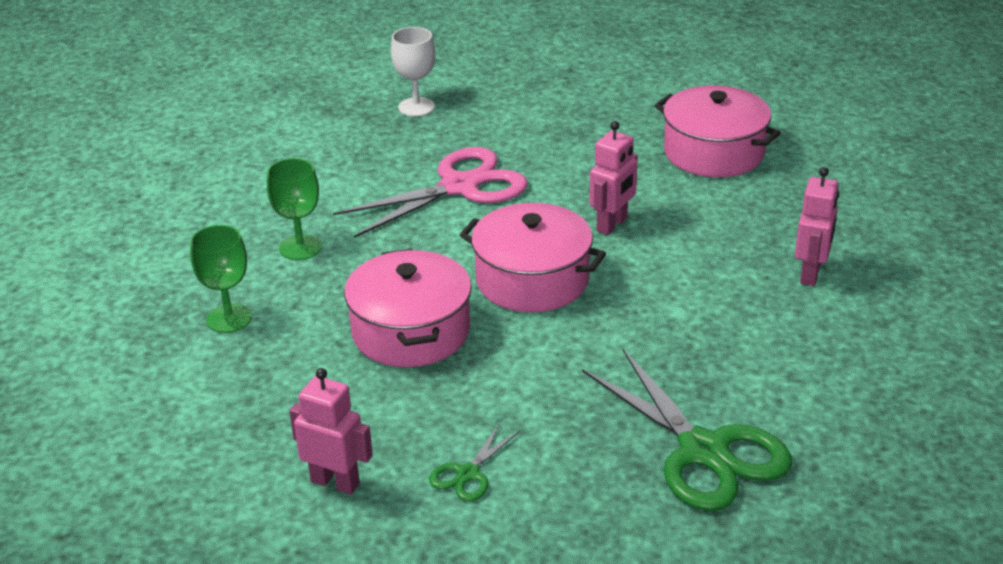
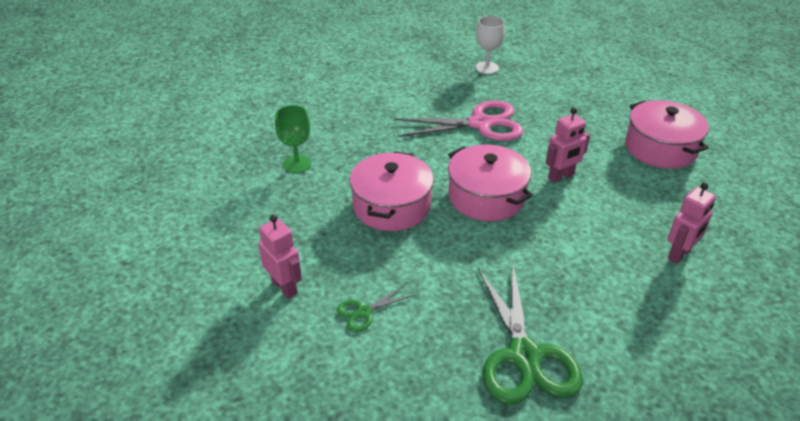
camera: 25 degrees right, 5 degrees up
(300, 247) = (364, 134): green goblet -> none

